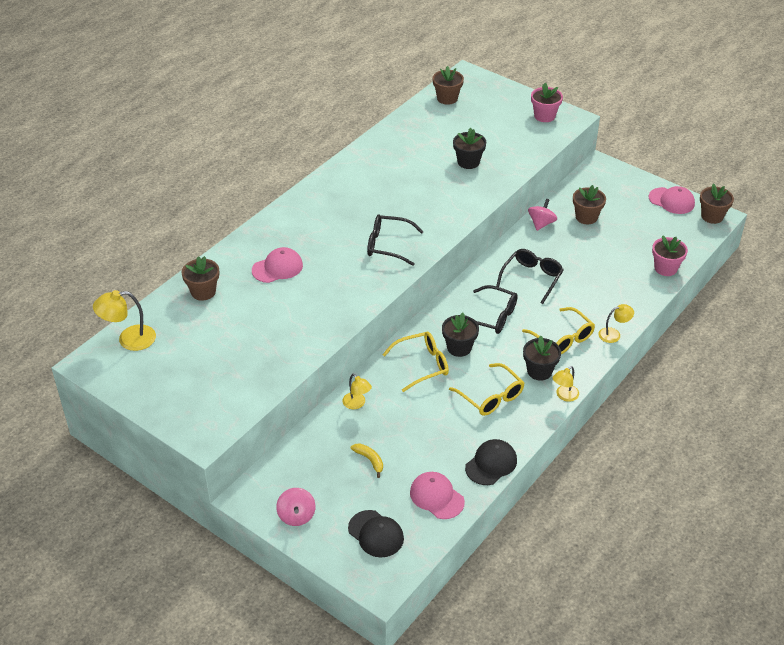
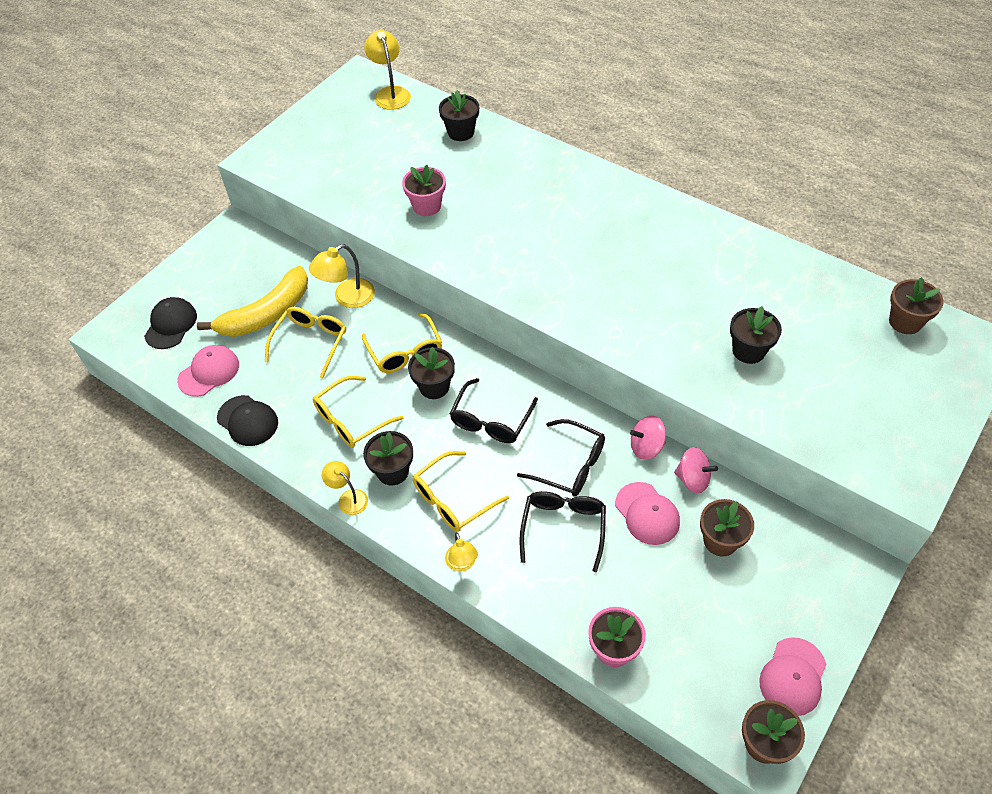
camera: 90 degrees right, 10 degrees up
(203, 292) = (461, 132): brown flower pot -> black flower pot
(277, 268) = (503, 182): pink cap -> pink cap (647, 513)
(296, 516) = (204, 264): pink spinning top -> pink spinning top (646, 447)
(357, 404) = (347, 298): yellow lamp -> yellow lamp, size x1.58
(370, 460) = (266, 314): yellow banana -> yellow banana, size x2.35
(376, 534) = (171, 325): black cap -> black cap turned 150 degrees clockwise
(388, 245) = (552, 274): black glasses -> black glasses (563, 529)
(407, 427) = (310, 343): none -> yellow glasses
(544, 116) = (902, 448): pink flower pot -> pink flower pot (427, 206)

